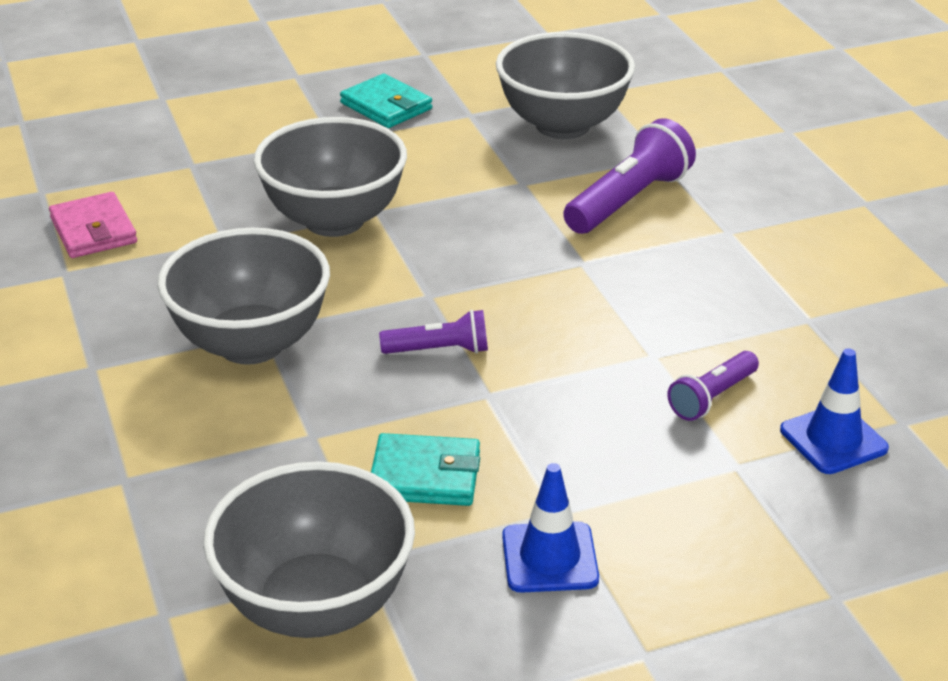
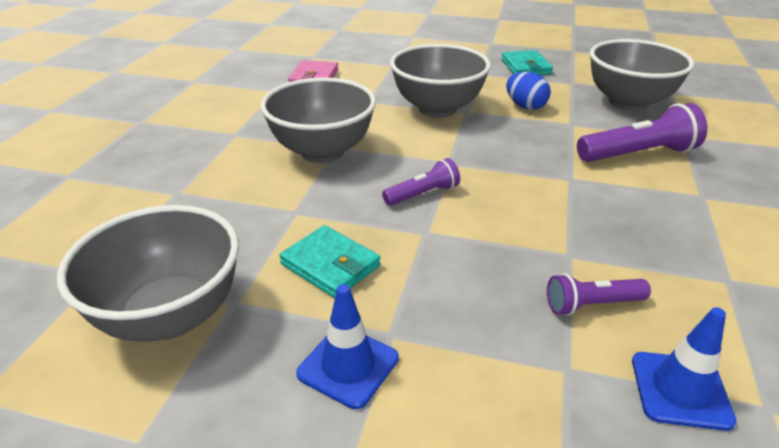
camera: 35 degrees right, 0 degrees up
(439, 350) = (422, 194): purple flashlight -> purple flashlight turned 60 degrees counterclockwise
(444, 176) = (525, 106): none -> blue egg

